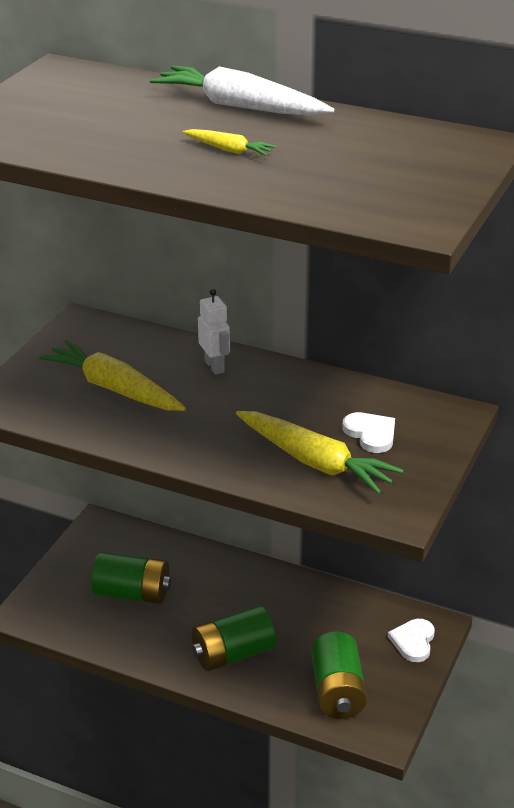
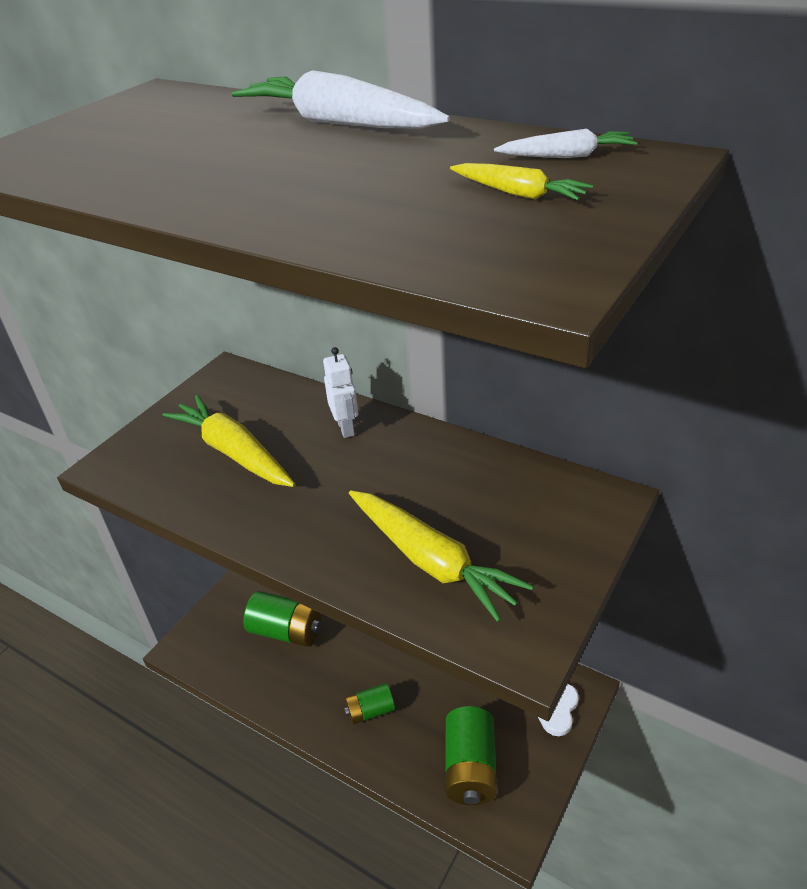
camera: 10 degrees right, 5 degrees up
(229, 150) = (298, 173): yellow carrot -> yellow carrot (518, 194)
(233, 654) = (370, 711): green battery -> green battery, size x0.60
(371, 434) = (503, 524): white heart -> none
(421, 139) = (567, 156): none -> white carrot

